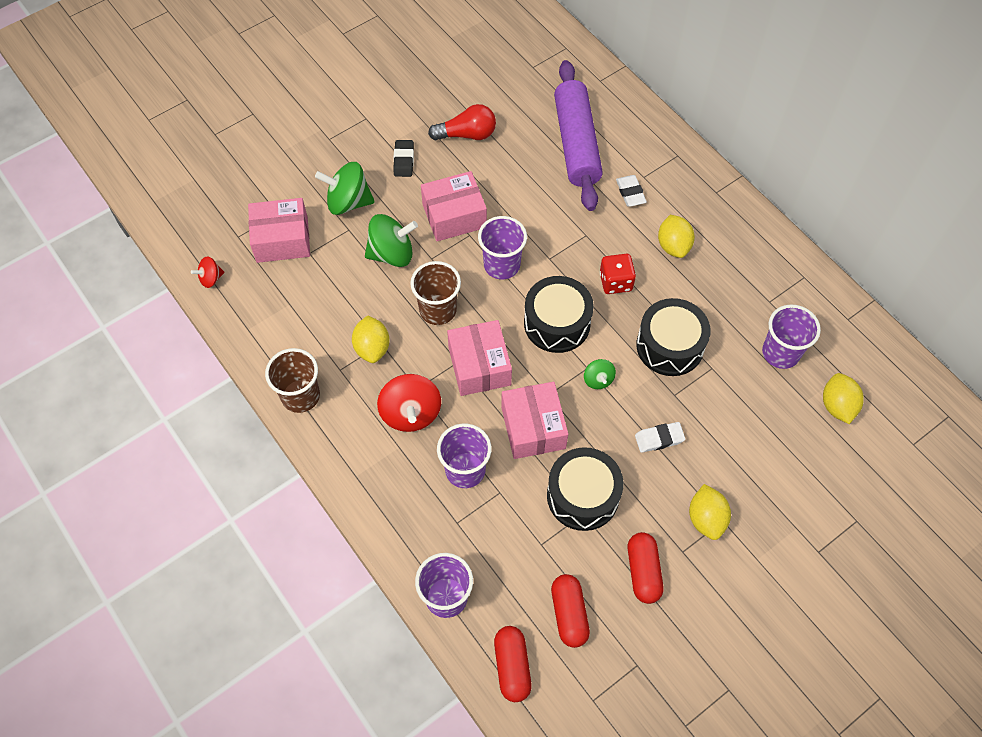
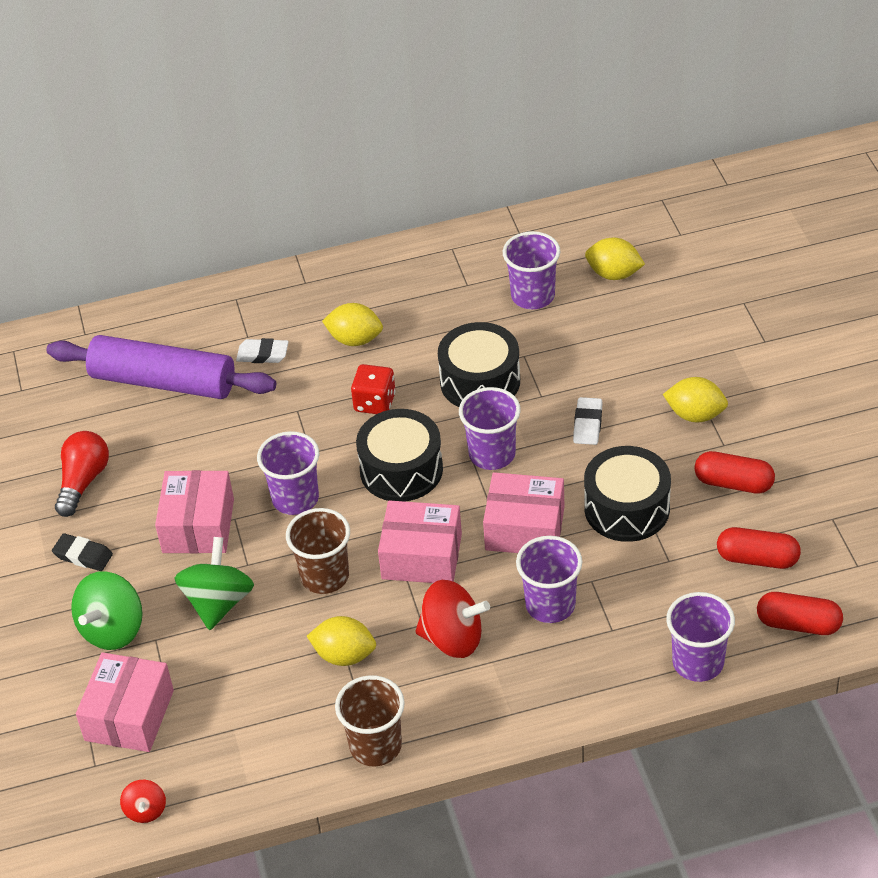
camera: 65 degrees left, 15 degrees down
(598, 380) = (492, 454): green spinning top -> purple cup

